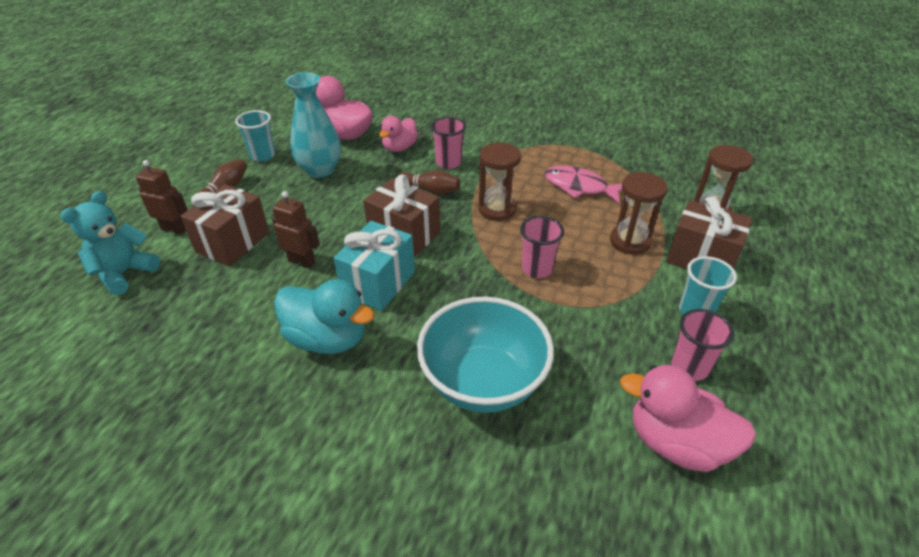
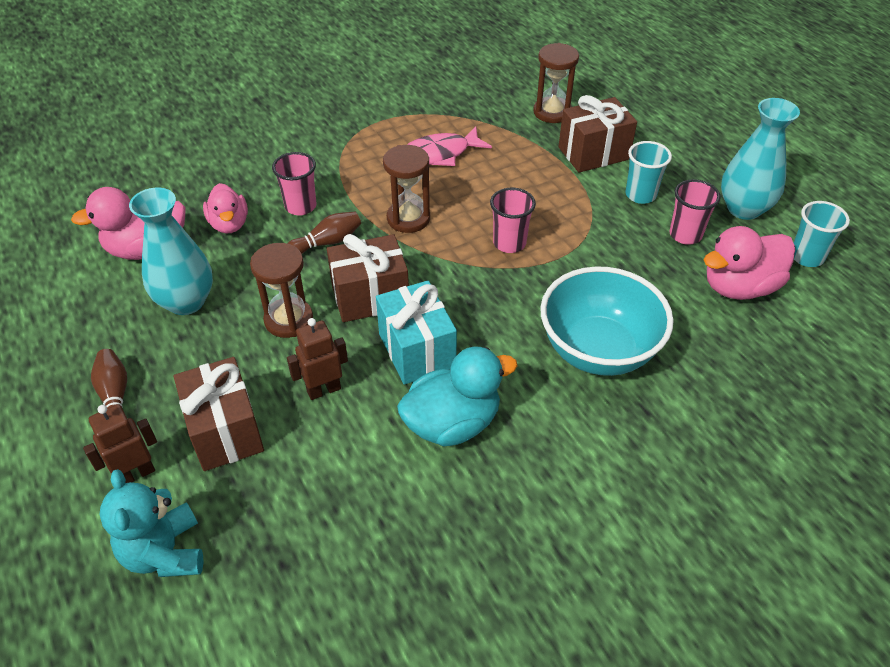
camera: 50 degrees left, 5 degrees up
(262, 155) = (91, 334): turquoise cup -> turquoise cup (807, 257)
(630, 241) = (536, 174): brown hourglass -> brown hourglass (289, 320)
(784, 392) = (744, 209): none -> turquoise vase

